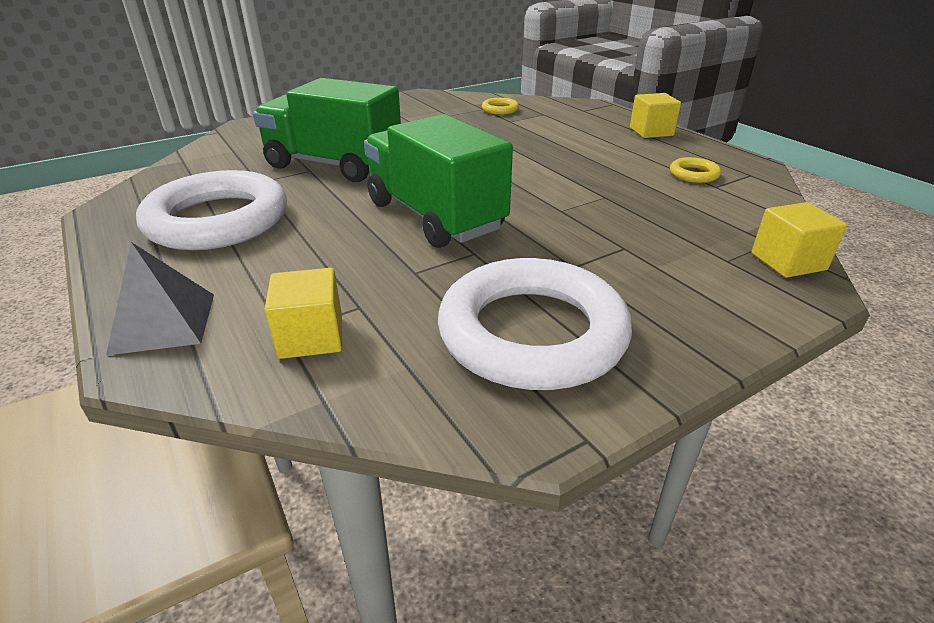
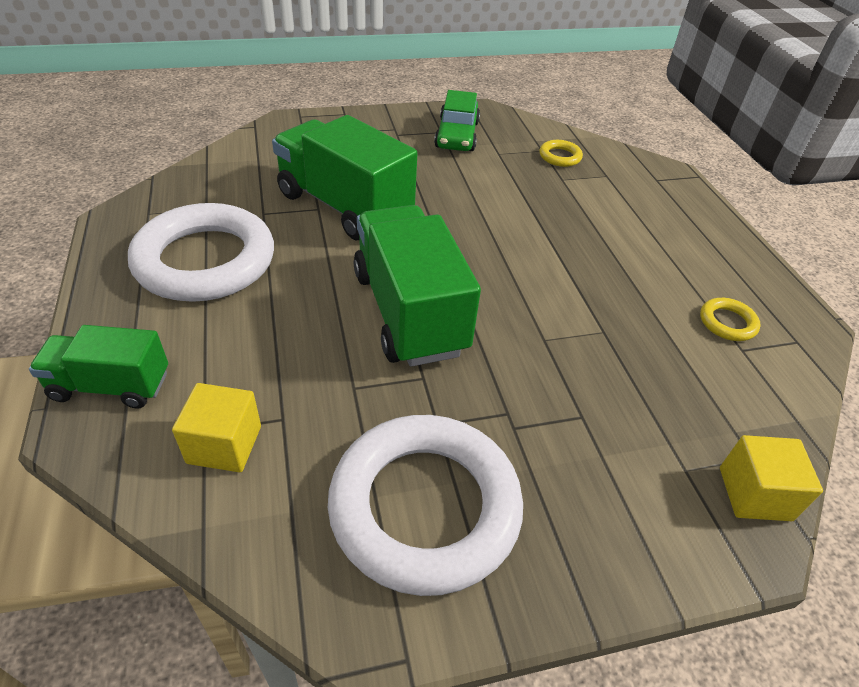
camera: 15 degrees right, 10 degrees up
(163, 323) = (110, 386): grey pyramid -> green truck
(406, 110) = (456, 135): none -> green car
(651, 132) = (717, 237): yellow cube -> none

